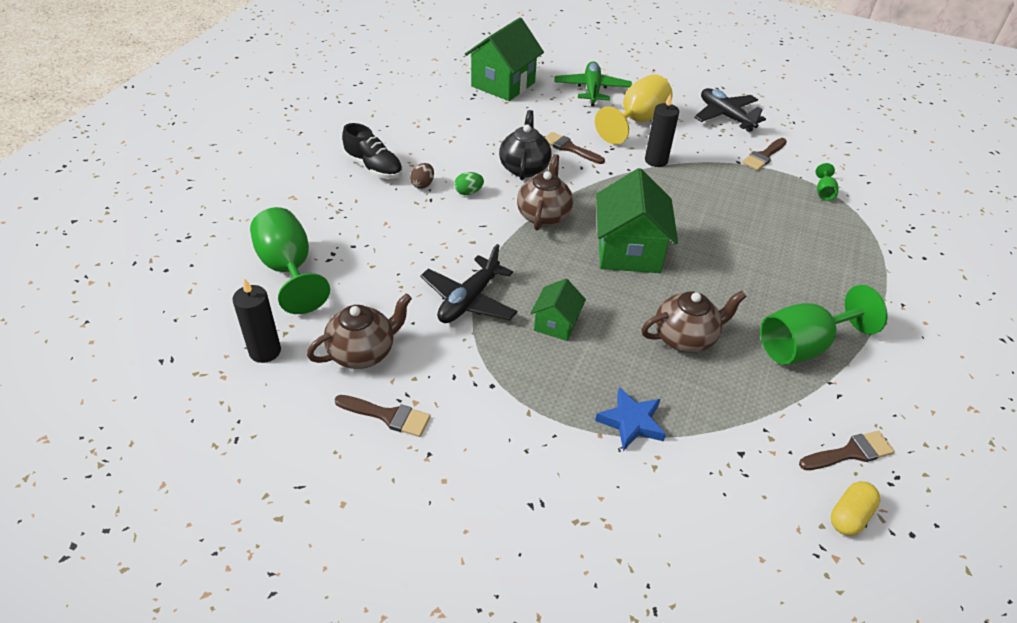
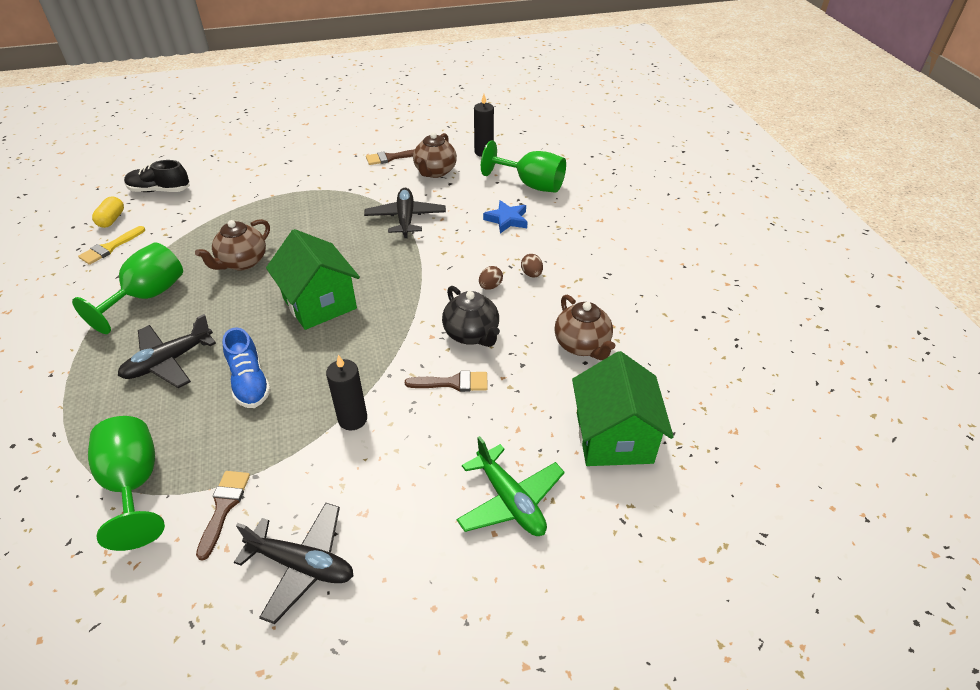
camera: 145 degrees right, 0 degrees up
(373, 167) = (585, 267): black shoe -> black shoe (160, 190)
(468, 192) = (490, 286): green egg -> brown egg
(543, 215) = (412, 298): brown teapot -> brown teapot (582, 345)
(556, 324) = (338, 231): green house -> none
(631, 422) = (257, 206): blue star -> blue star (507, 219)
(636, 121) = (413, 473): yellow goblet -> none
(721, 216) = (249, 382): none -> blue shoe
(788, 264) = (168, 361): none -> black plane
(824, 192) = (134, 484): green goblet -> green goblet, size x2.27
(850, 452) = (110, 248): brown brush -> yellow brush

